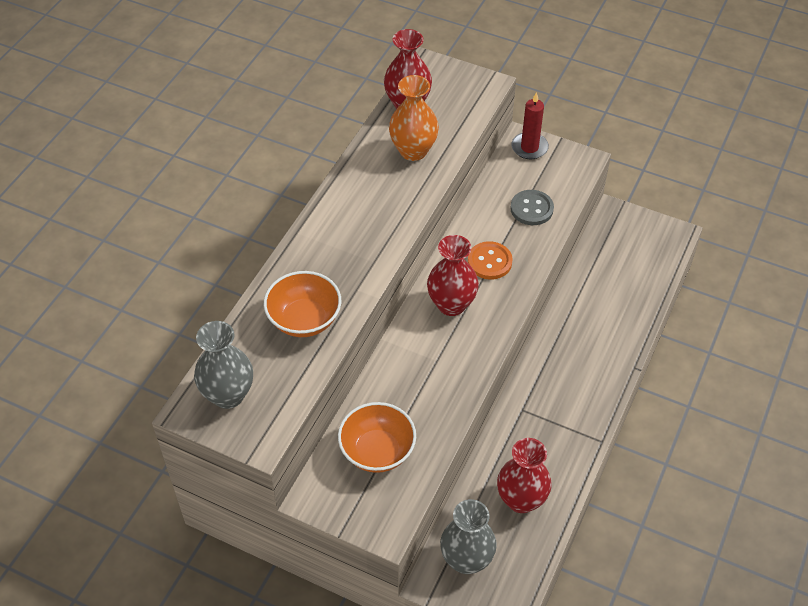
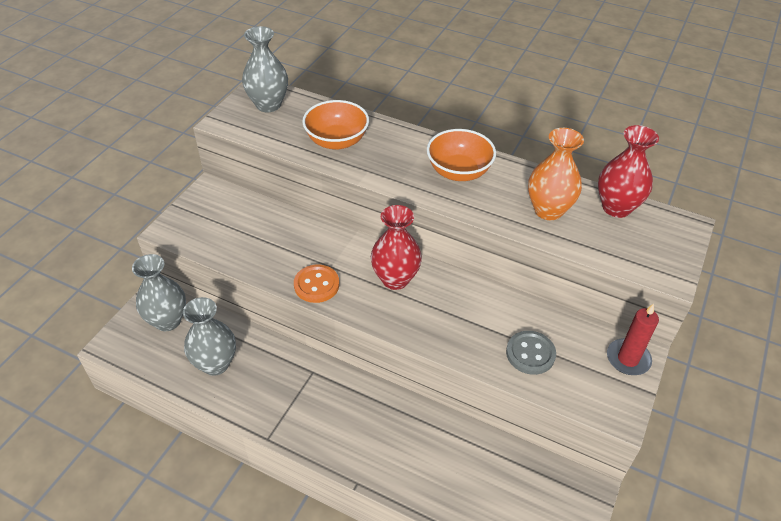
camera: 90 degrees right, 5 degrees down
(377, 451) = (242, 226): orange bowl -> orange bowl (459, 171)
(489, 262) = (451, 311): orange button -> orange button (316, 285)
(521, 500) = (215, 364): red vase -> grey vase

